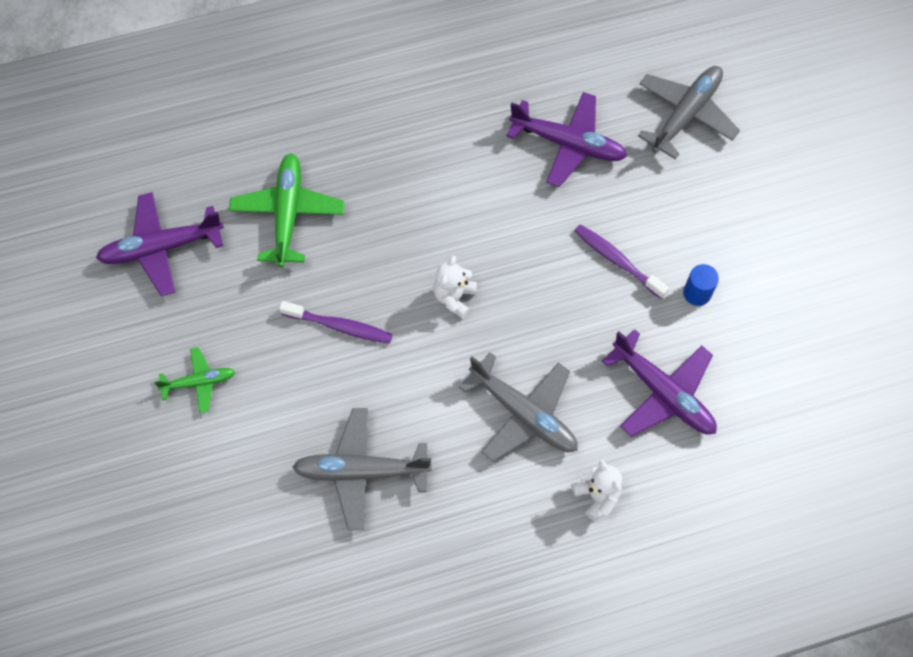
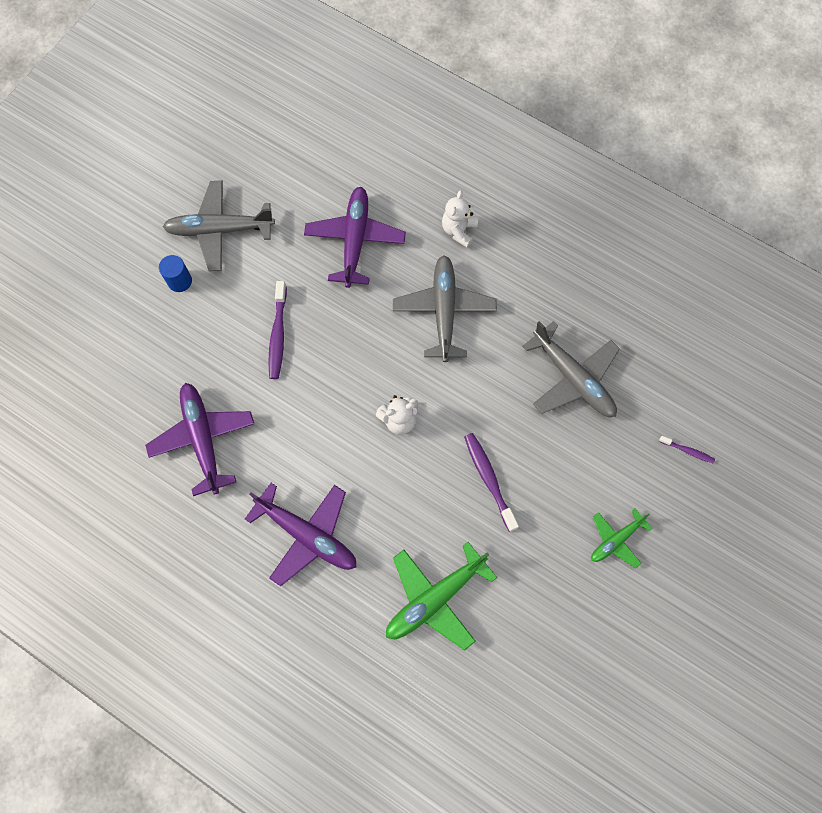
camera: 130 degrees left, 5 degrees up
(161, 248) = (546, 671): purple plane -> purple plane (307, 535)
(199, 382) = (616, 540): green plane -> green plane turned 75 degrees counterclockwise
(208, 511) = (687, 451): none -> purple toothbrush
(685, 115) = (110, 375): grey plane -> grey plane (220, 230)
(697, 293) = (262, 268): blue cylinder -> blue cylinder (179, 281)

